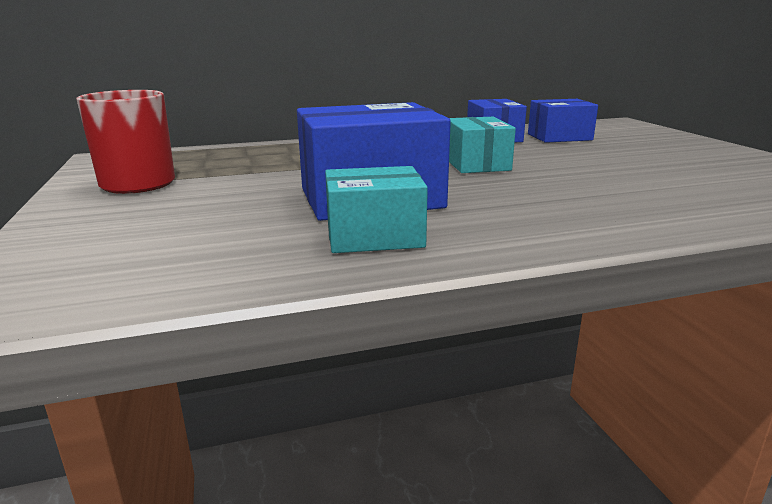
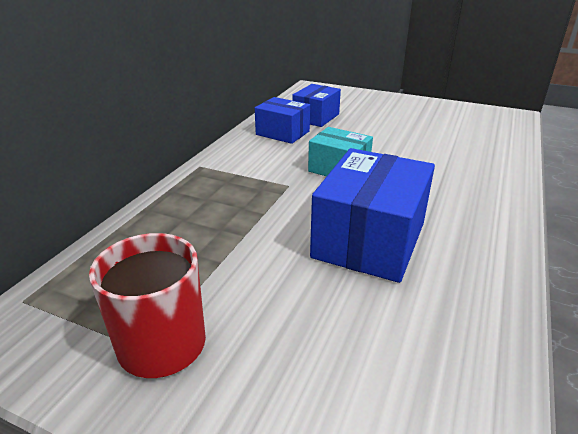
camera: 50 degrees left, 10 degrees up
(374, 236) = (454, 274): turquoise box -> none

